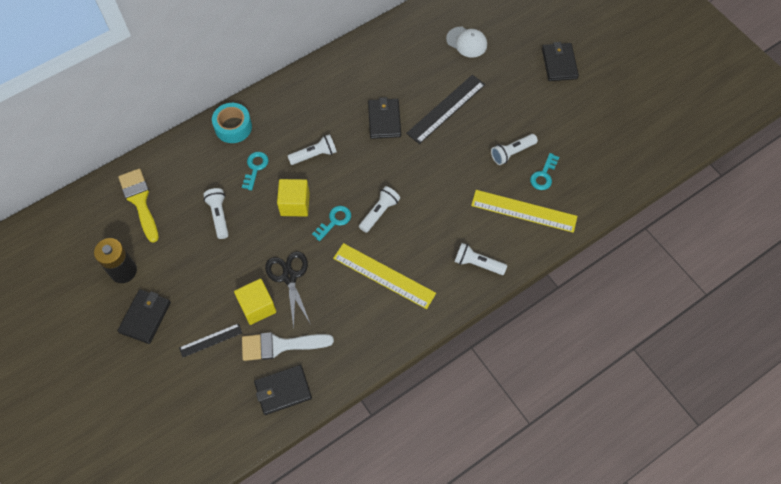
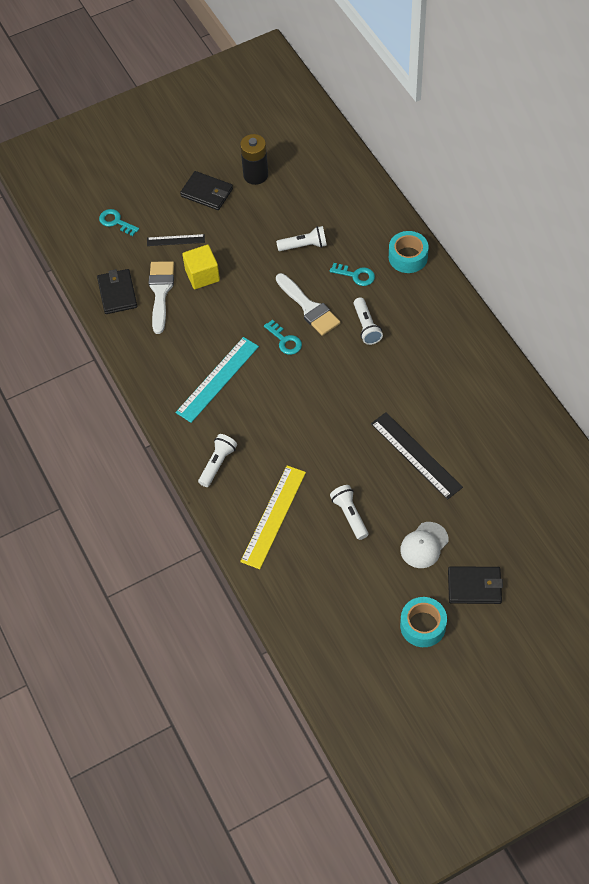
camera: 100 degrees right, 5 degrees down
(140, 201) = (328, 184): yellow brush -> none
(211, 340) = (175, 240): black ruler -> black ruler turned 75 degrees counterclockwise
(289, 277) = (229, 301): black scissors -> none
(295, 204) = (309, 307): yellow cube -> white brush
(379, 212) = (290, 380): white flashlight -> none
(384, 120) = (405, 393): black wallet -> none
(384, 275) = (218, 379): yellow ruler -> turquoise ruler
(466, 42) = (512, 487): white cap -> white cap (424, 545)
(543, 175) = (316, 543): turquoise key -> turquoise key (116, 222)
(600, 95) = (423, 626): none -> turquoise tape

